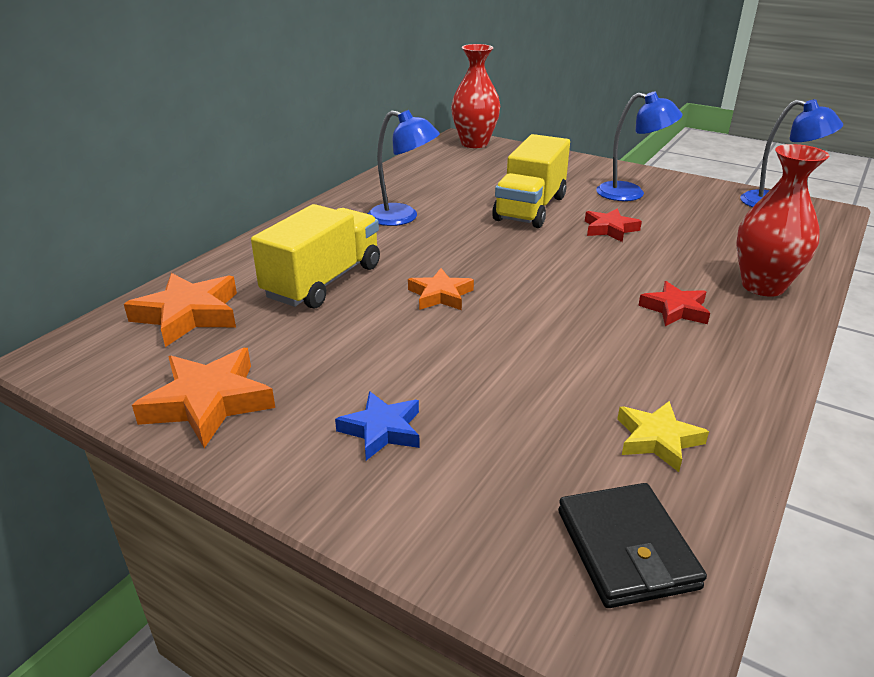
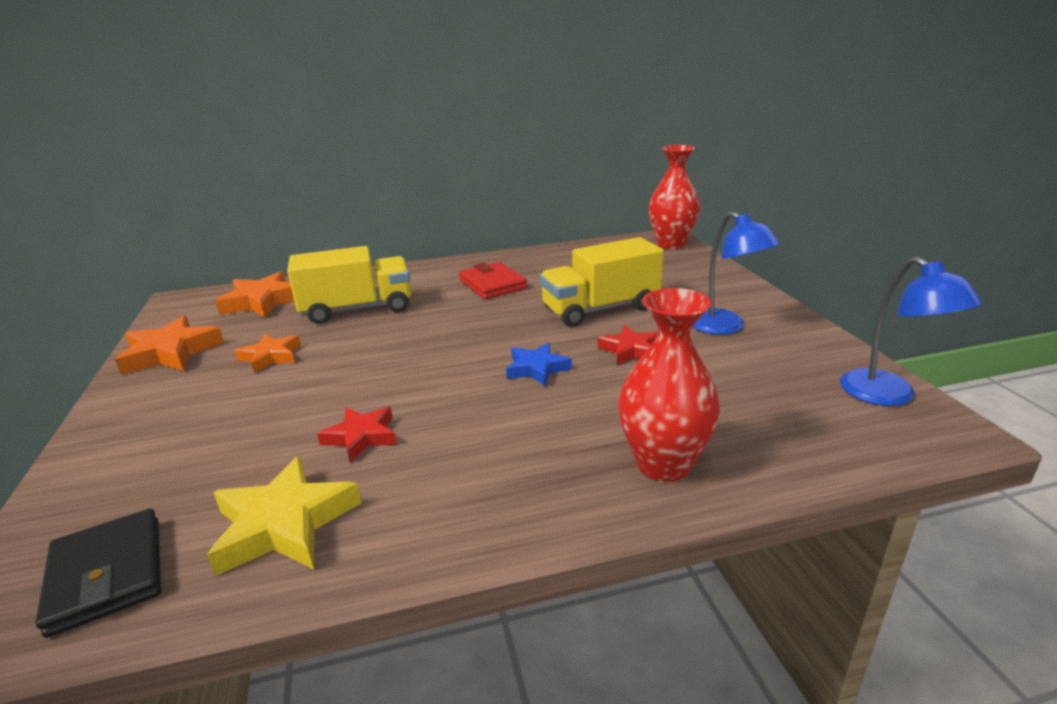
camera: 45 degrees right, 5 degrees down
(382, 430) = (189, 412): blue star -> blue star (537, 368)
(402, 217) = (492, 284): blue lamp -> red wallet
(440, 295) = (396, 347): orange star -> orange star (271, 356)
(626, 549) = (107, 575): black wallet -> black wallet turned 60 degrees counterclockwise
(657, 439) = (284, 524): yellow star -> yellow star, size x1.57
(675, 309) = (529, 440): red star -> red star (361, 437)

